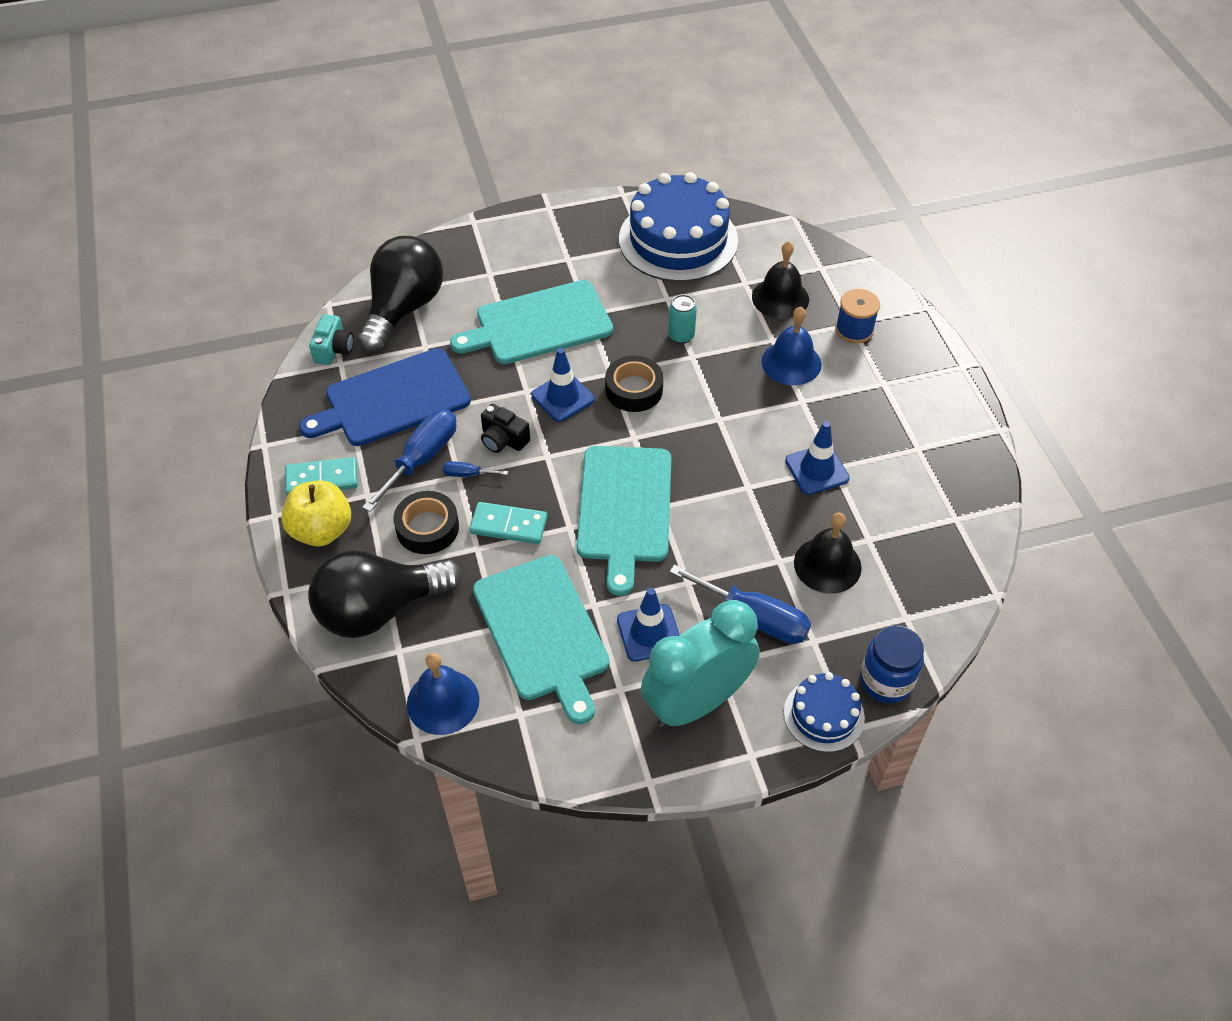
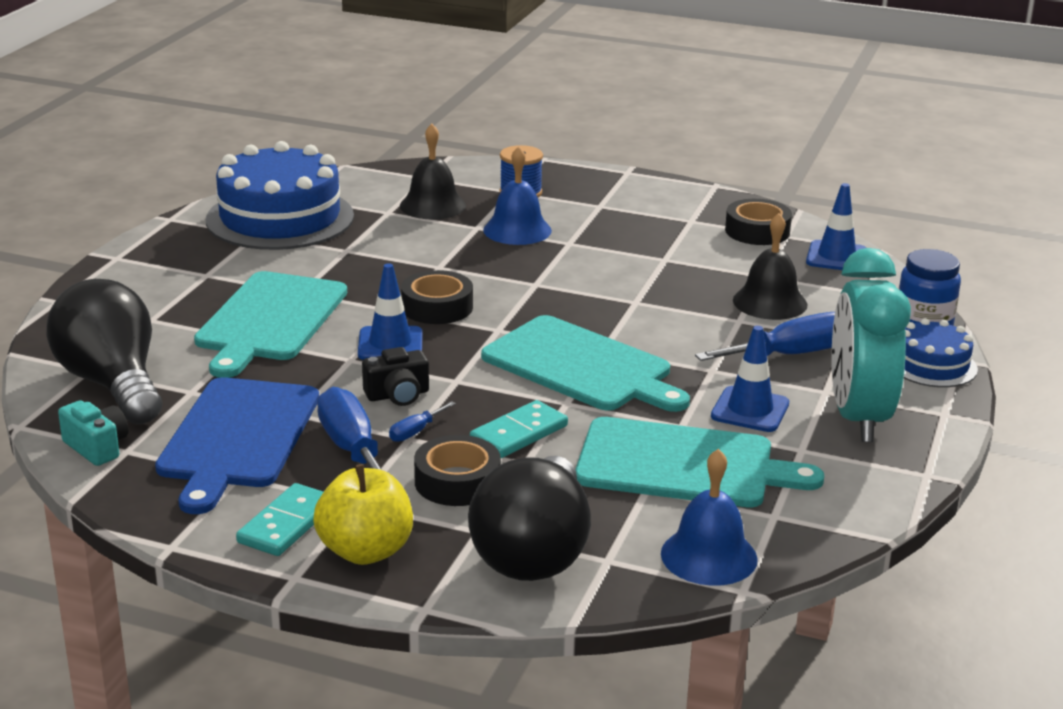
camera: 55 degrees left, 25 degrees down
(681, 336) = (405, 262): turquoise can -> none
(817, 470) = (657, 266): blue traffic cone -> blue traffic cone (836, 257)
(944, 497) = (757, 231): none -> black tape

